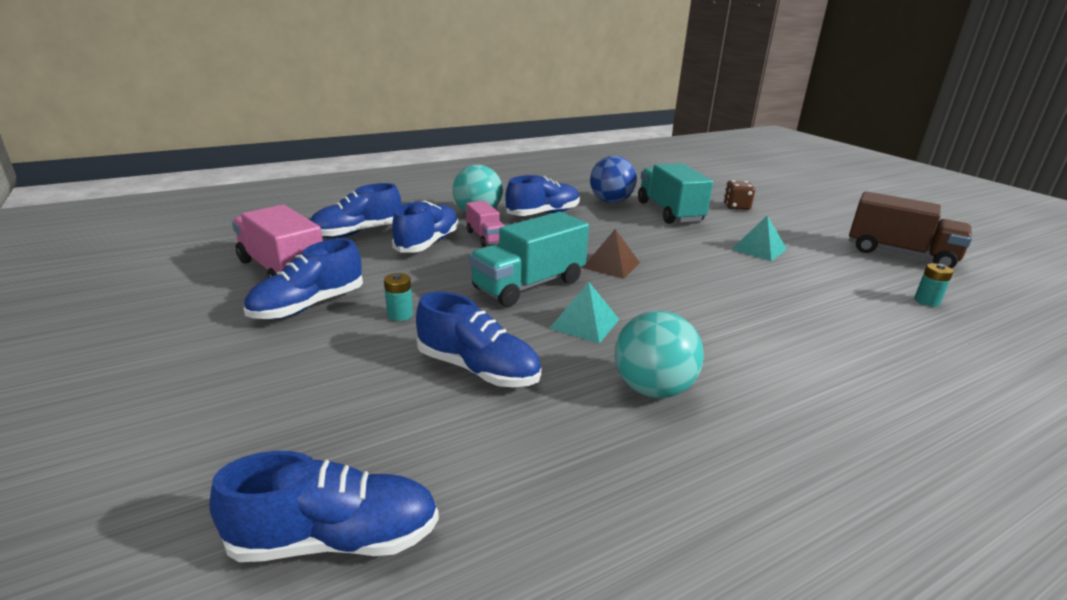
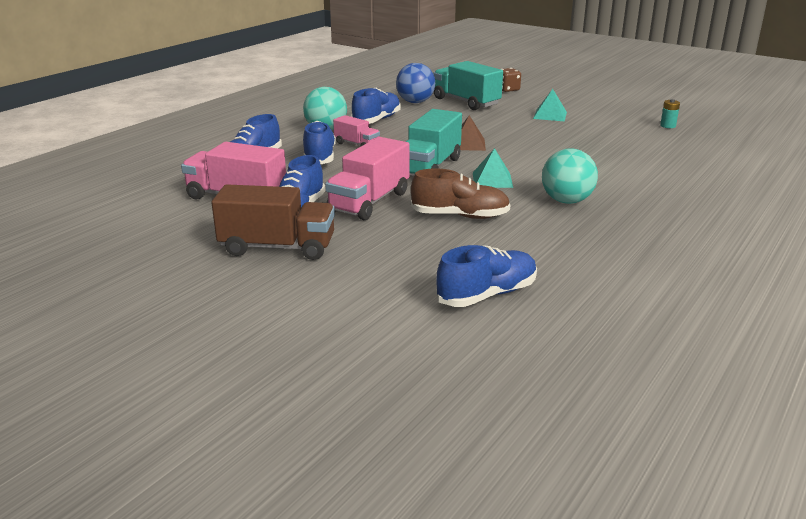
camera: 25 degrees left, 0 degrees up
(400, 315) = (369, 202): turquoise battery -> pink truck
(478, 369) = (460, 216): blue shoe -> brown shoe
(900, 254) = (634, 101): brown truck -> brown truck (277, 247)

